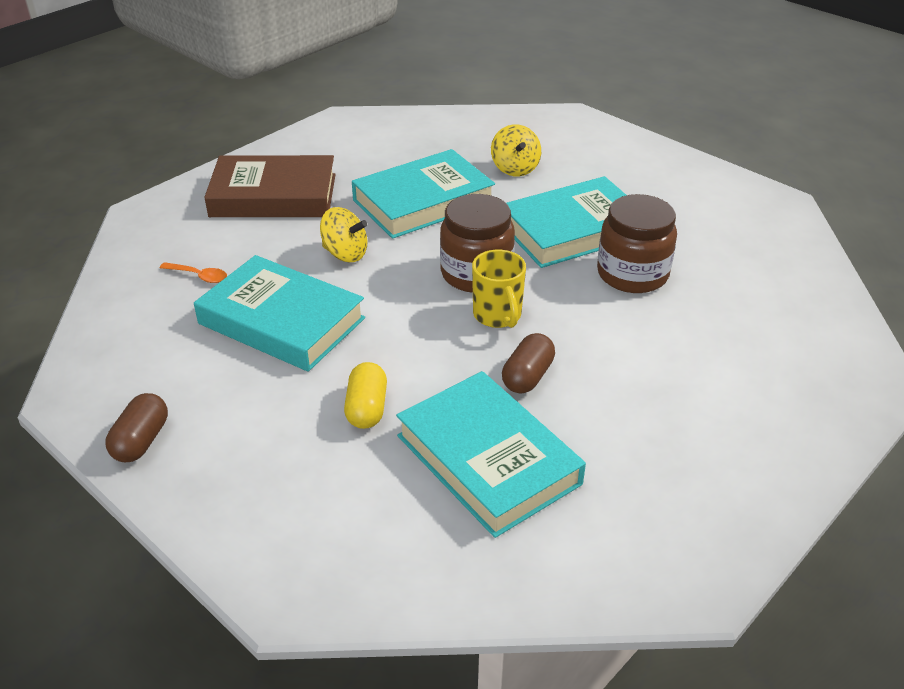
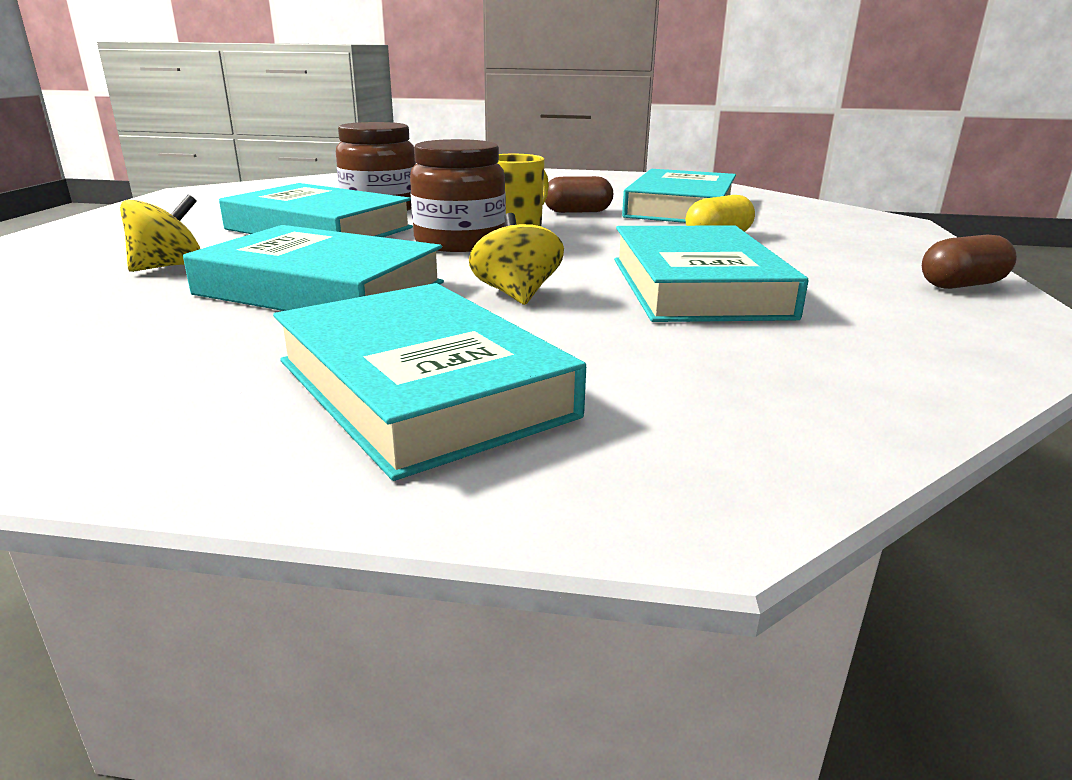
camera: 125 degrees left, 15 degrees down
(199, 276) = (732, 355): orange spoon -> none
(273, 195) = (421, 387): brown book -> turquoise book

